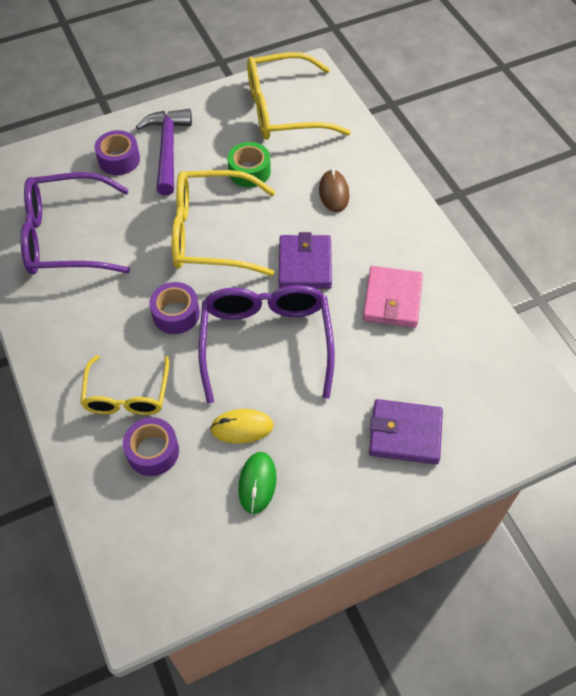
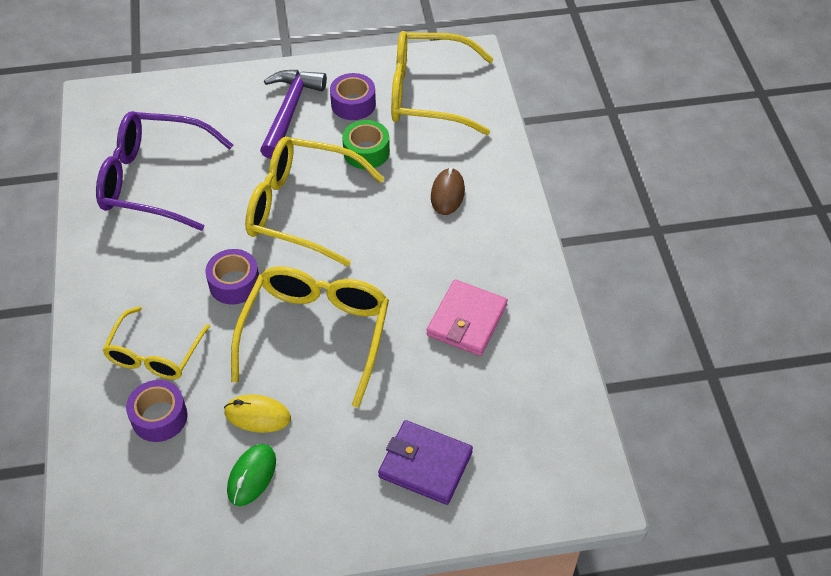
camera: 15 degrees right, 5 degrees down
(119, 159) = (236, 111): purple tape -> purple tape (353, 104)
(266, 341) = (316, 333): purple glasses -> yellow glasses
(305, 264) = (387, 263): purple wallet -> none

